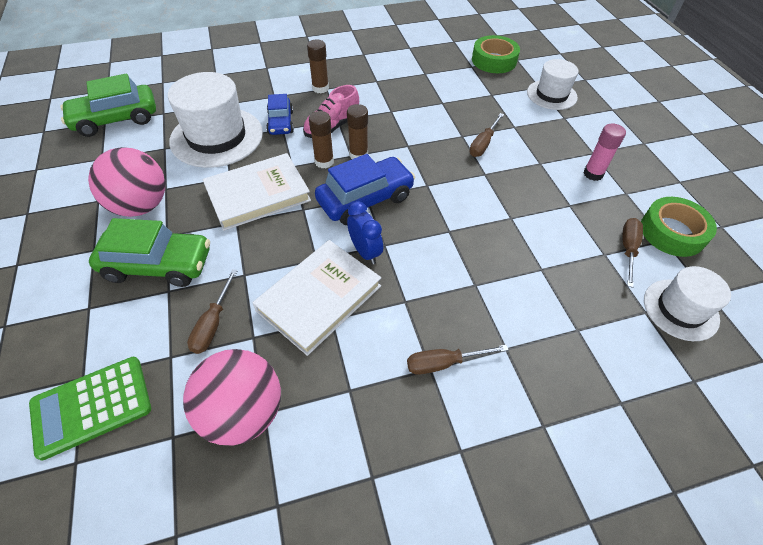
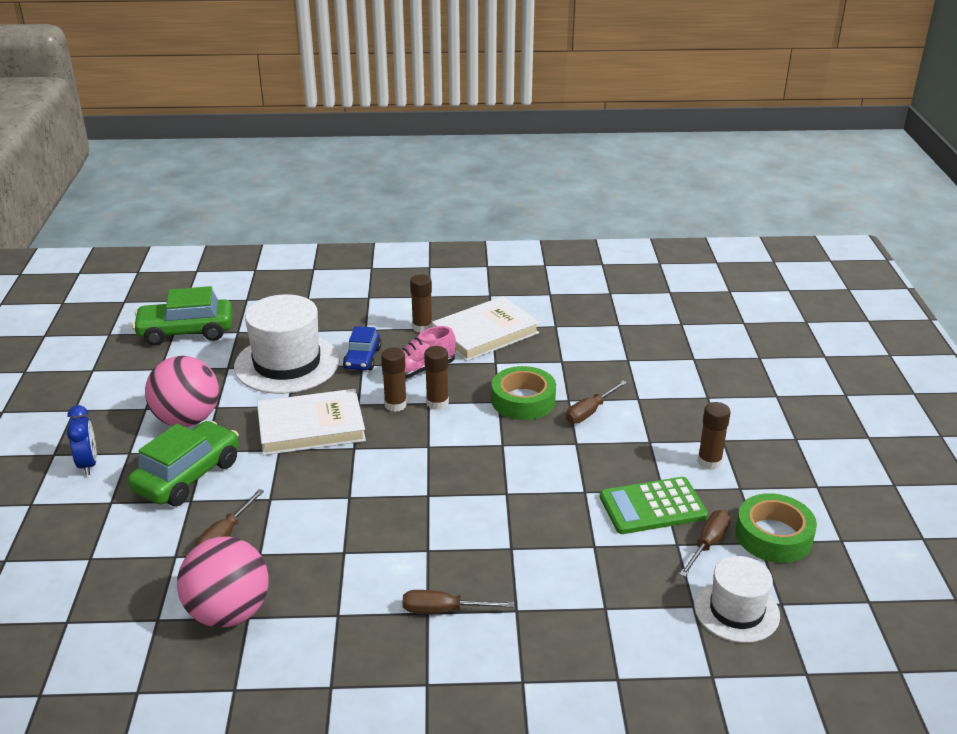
camera: 15 degrees right, 20 degrees down
(92, 406) = (92, 582): green calculator -> green calculator (652, 507)
(158, 265) = (188, 476): green car -> green car turned 75 degrees counterclockwise
(319, 298) = (338, 532): white book -> white book (485, 333)
(365, 199) = (426, 448): blue car -> none
(365, 252) = (404, 498): blue clock -> blue clock (88, 464)
(494, 60) = (650, 321): green tape -> green tape (523, 400)
(551, 95) = (705, 369): white hat -> none
(593, 174) = (709, 462): pink glue stick -> brown glue stick

